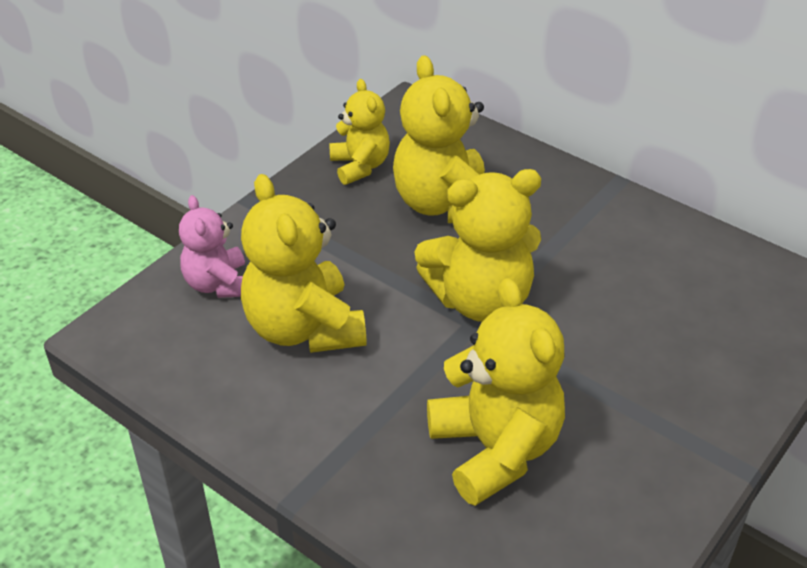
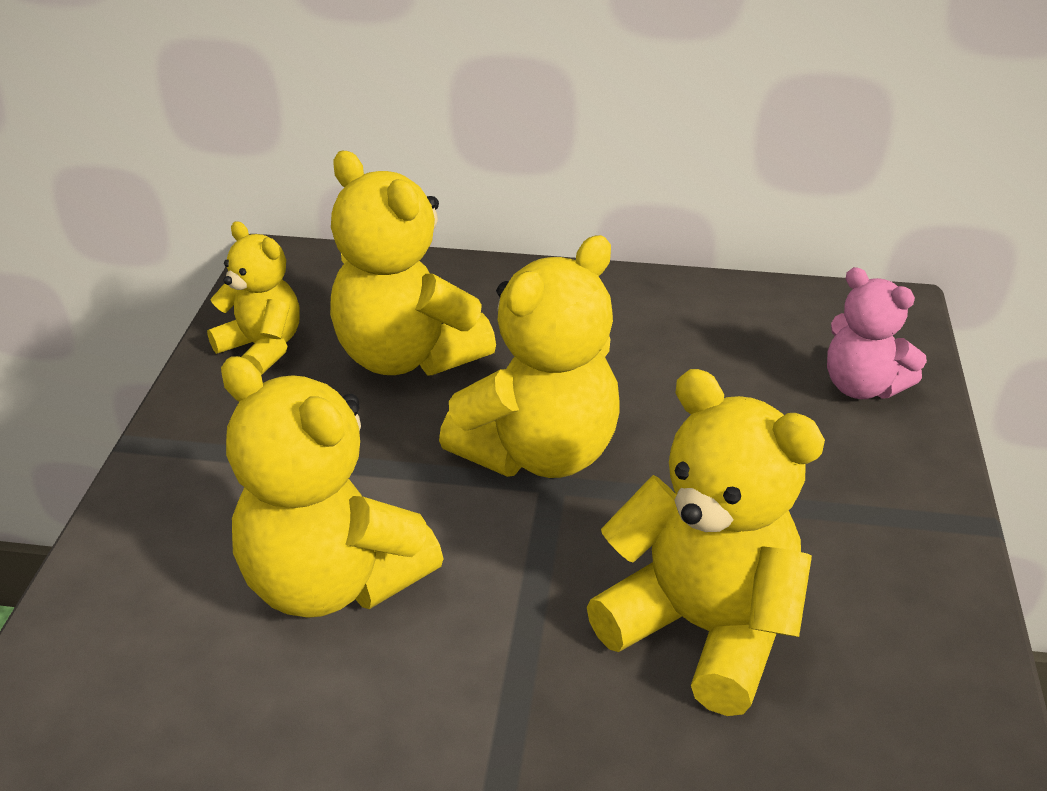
camera: 30 degrees left, 5 degrees down
(218, 284) = (161, 571): pink teddy bear -> pink teddy bear (862, 386)

